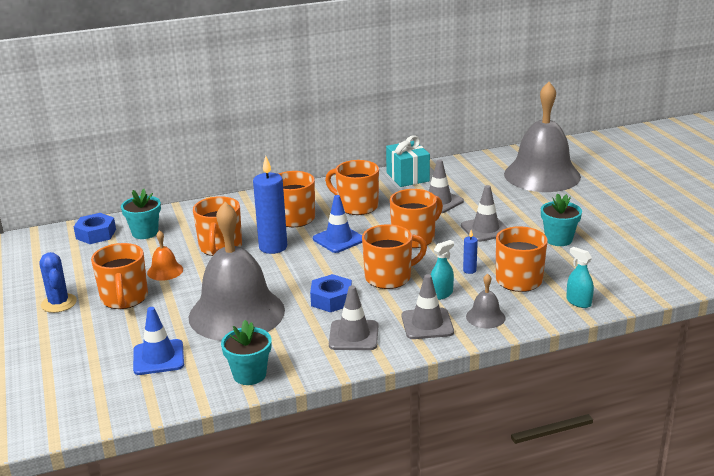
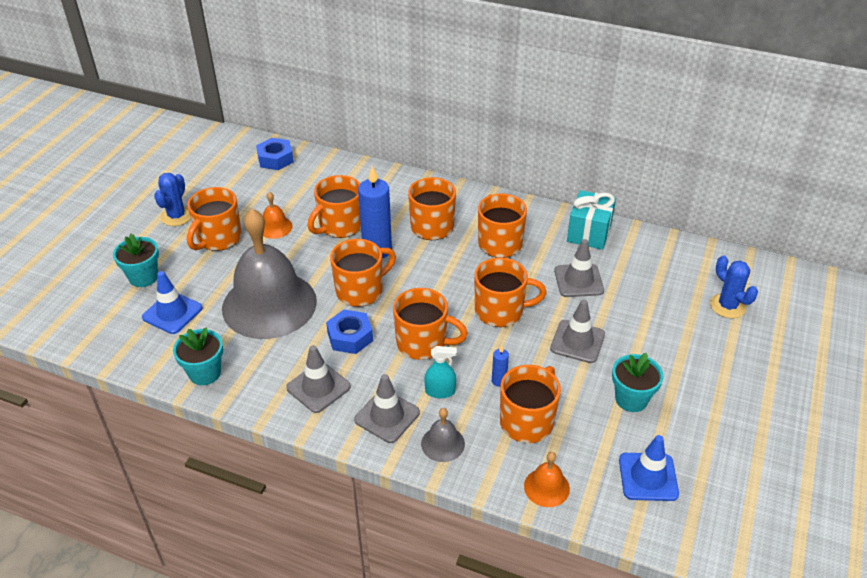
camera: 40 degrees right, 15 degrees up
(145, 233) = (308, 177): turquoise flower pot -> turquoise flower pot (143, 277)
(298, 273) = (361, 291): none -> orange mug
(338, 239) = (437, 273): blue traffic cone -> blue traffic cone (648, 477)
(542, 175) = (727, 306): grey bell -> blue cactus
(578, 302) = (546, 487): turquoise spray bottle -> orange bell

